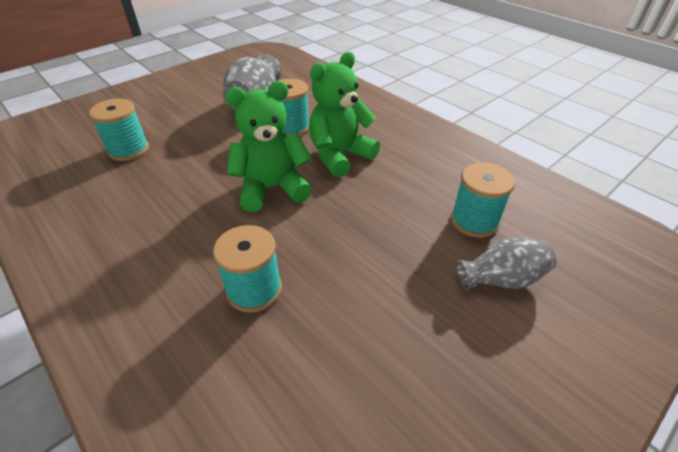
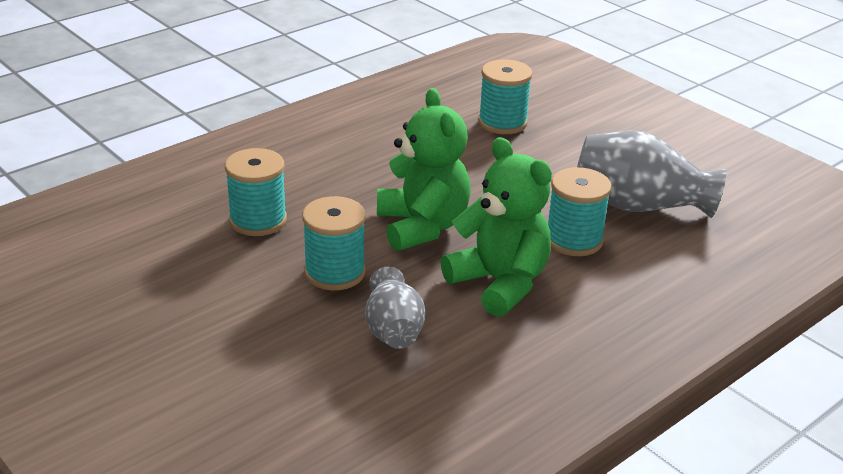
camera: 90 degrees right, 10 degrees down
(474, 221) = (340, 398): turquoise spool -> turquoise spool (335, 272)
(501, 279) = (230, 401): grey vase -> grey vase (393, 330)

